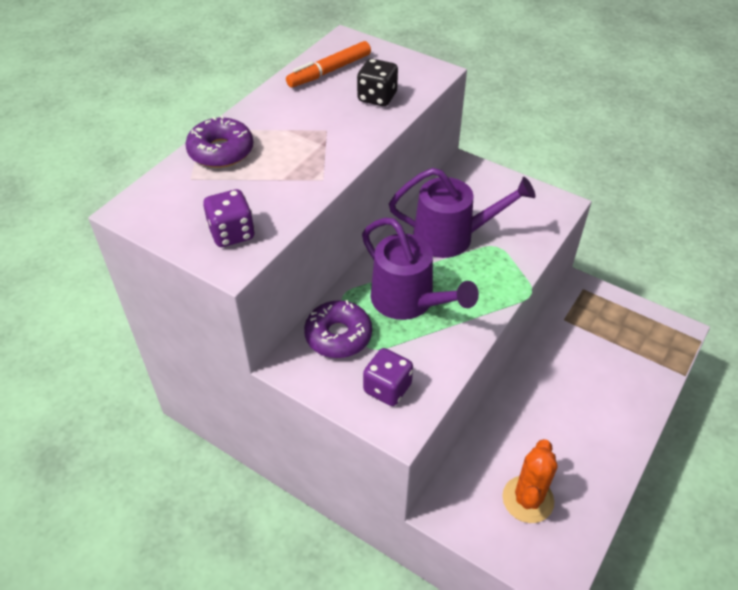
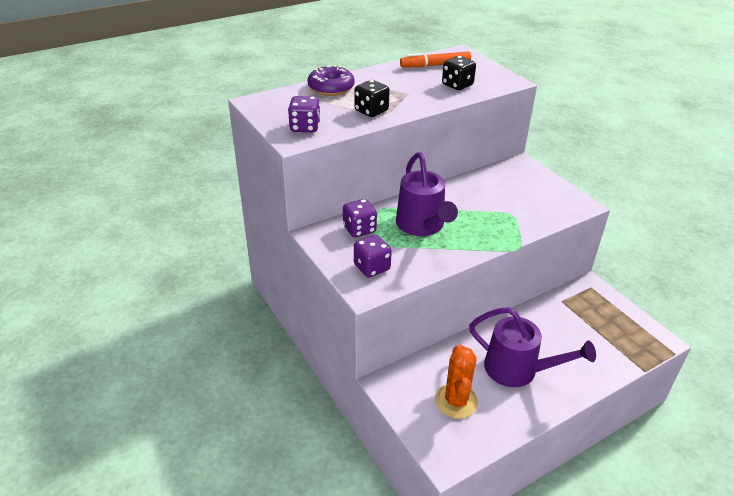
camera: 25 degrees right, 10 degrees down
(300, 176) = (371, 111): none -> black dice
(338, 336) = (359, 229): purple donut -> purple dice
(452, 237) = (481, 200): purple watering can -> purple watering can (518, 370)
(528, 499) = (456, 401): orange cactus -> orange cactus turned 45 degrees counterclockwise

